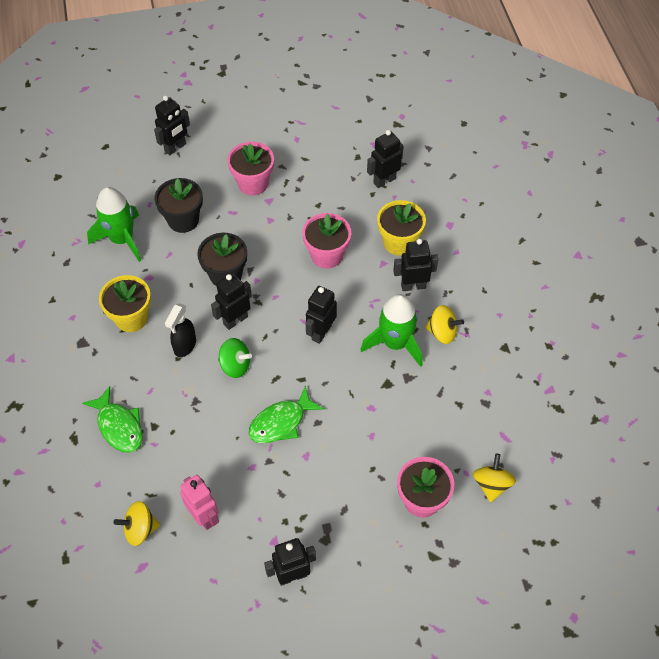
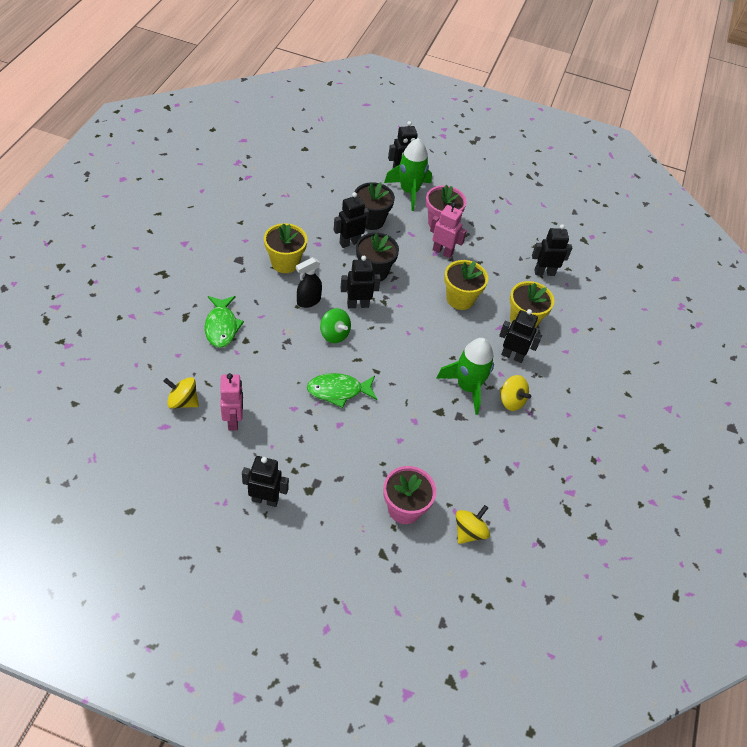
camera: 25 degrees right, 5 degrees down
(122, 239) = (318, 210): green rocket -> green rocket (409, 191)
(276, 214) = (442, 252): none -> pink robot
(321, 332) = (415, 348): black robot -> black robot (349, 242)
(326, 255) = (460, 299): pink flower pot -> yellow flower pot

